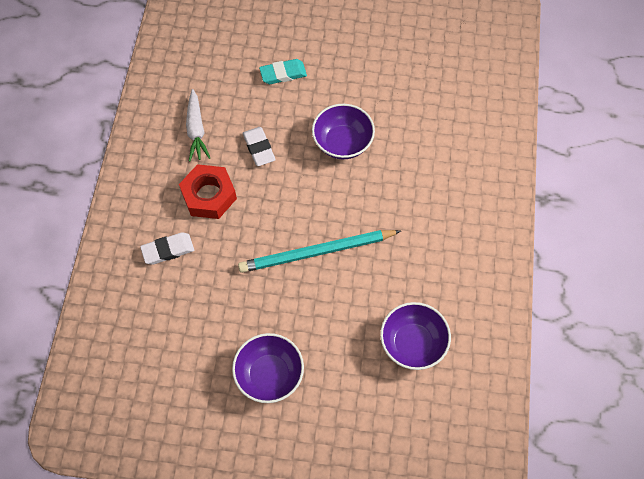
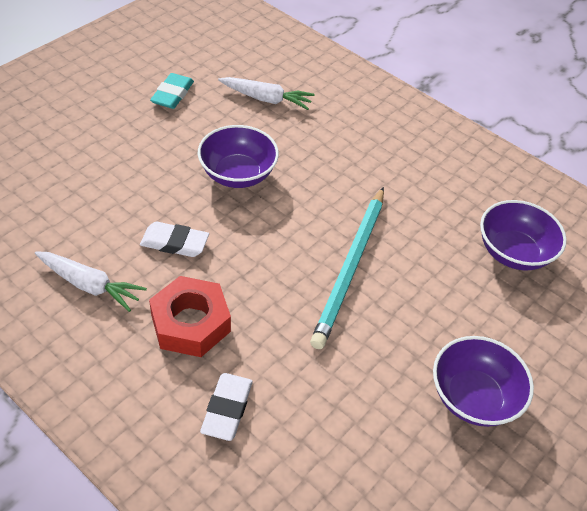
camera: 60 degrees left, 15 degrees down
(283, 74) = (104, 171): turquoise eraser -> turquoise eraser (172, 94)
(429, 112) = (266, 99): none -> white carrot

